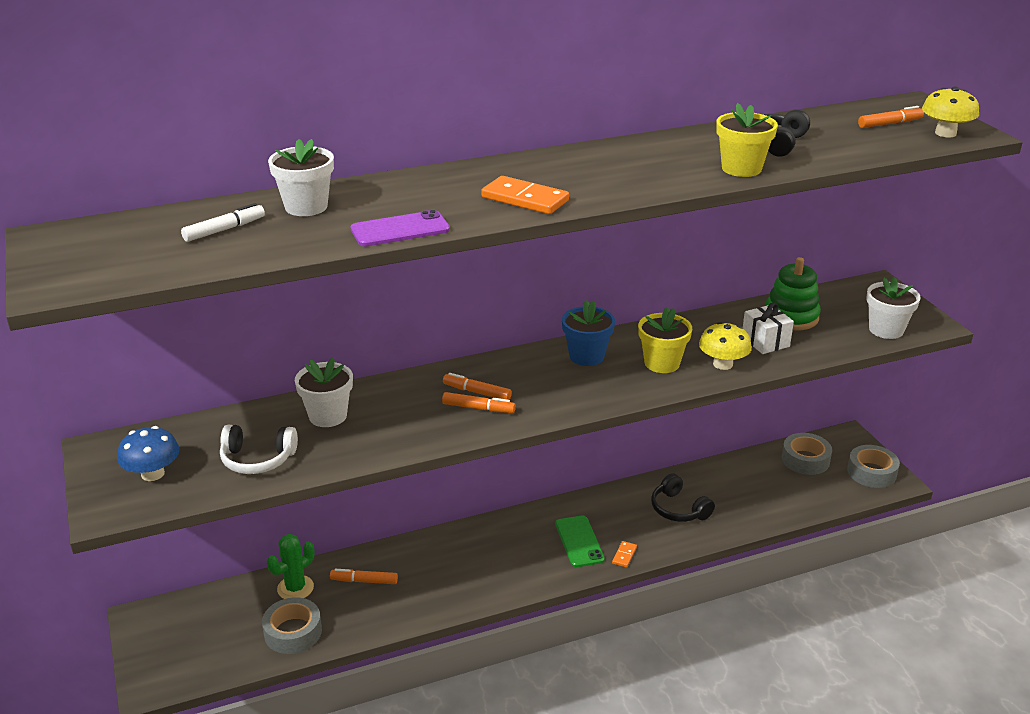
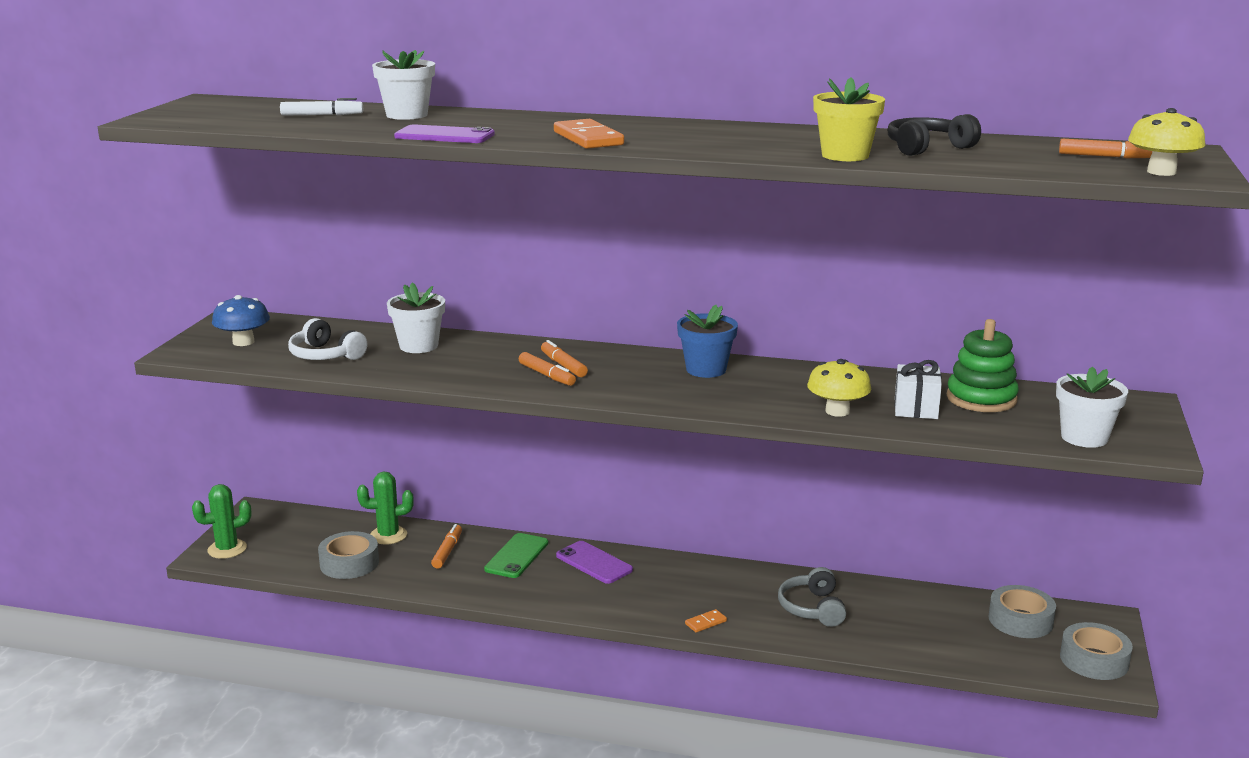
camera: 35 degrees right, 10 degrees down
(160, 671) = (227, 549): none -> green cactus
(364, 581) = (447, 551): orange marker -> orange marker turned 60 degrees clockwise
(491, 539) = (594, 563): none -> purple phone
(579, 541) = (674, 595): green phone -> green phone (516, 556)
(662, 363) = (773, 394): yellow flower pot -> none
(678, 509) = (812, 608): black headphones -> grey headphones

